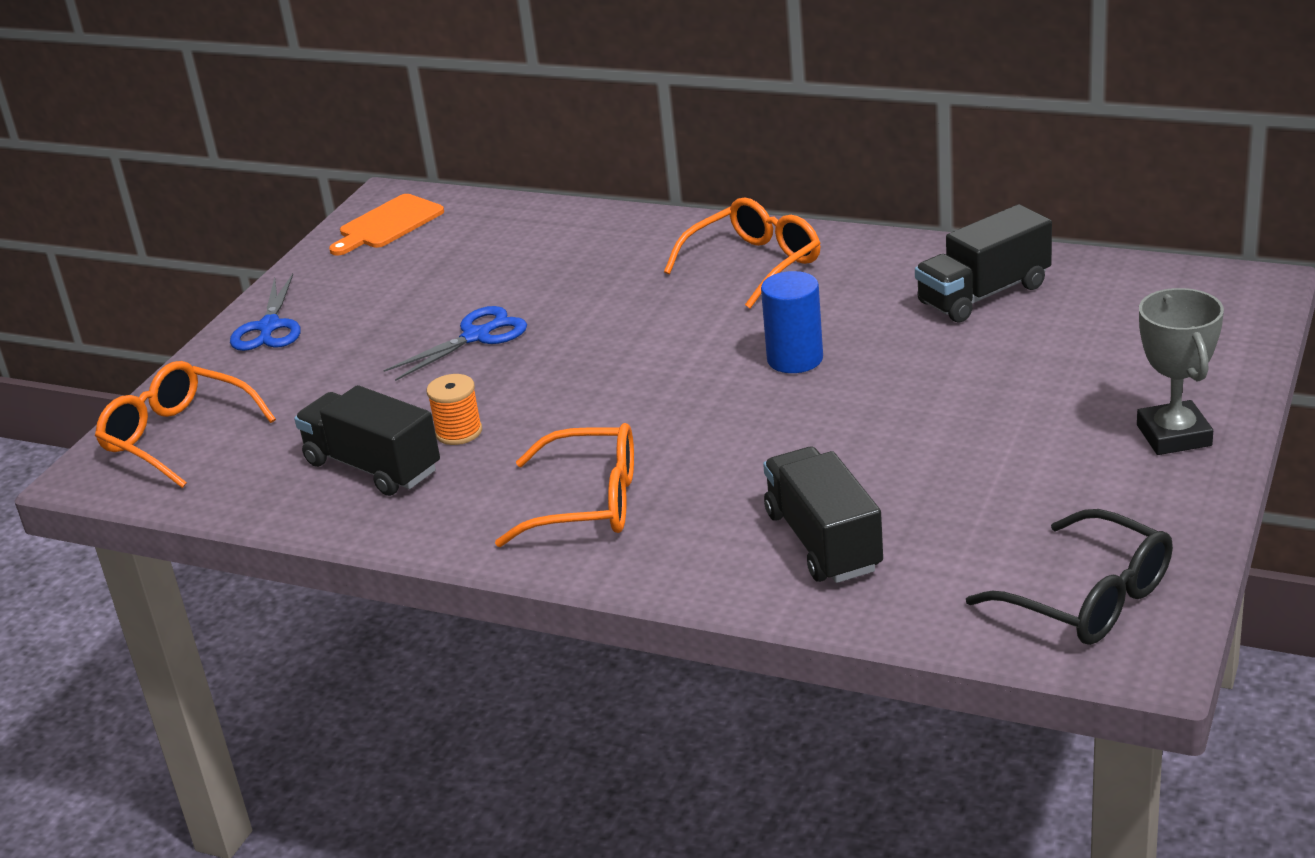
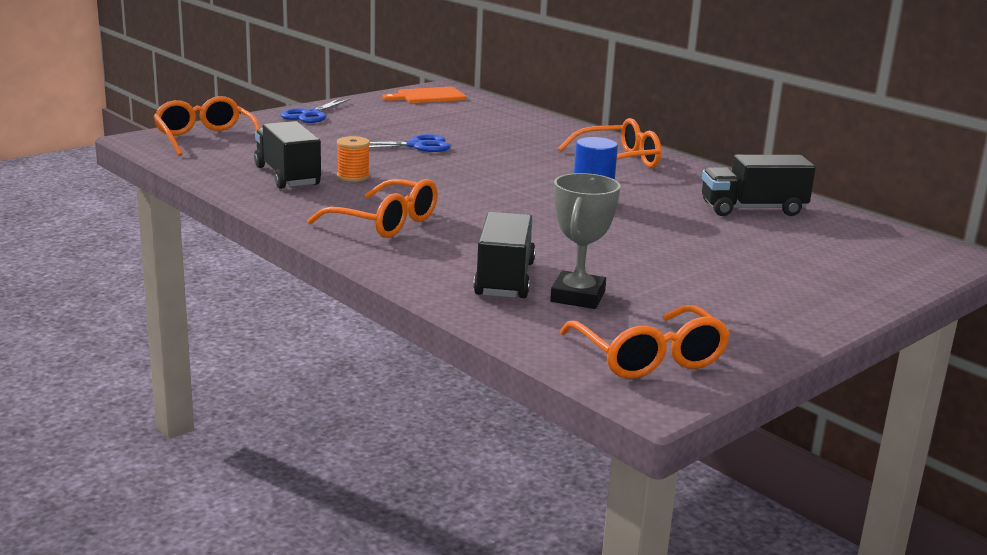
camera: 20 degrees right, 10 degrees down
(1089, 599) = (649, 358): black glasses -> orange glasses
(1173, 435) = (809, 303): grey trophy -> grey trophy (577, 296)

